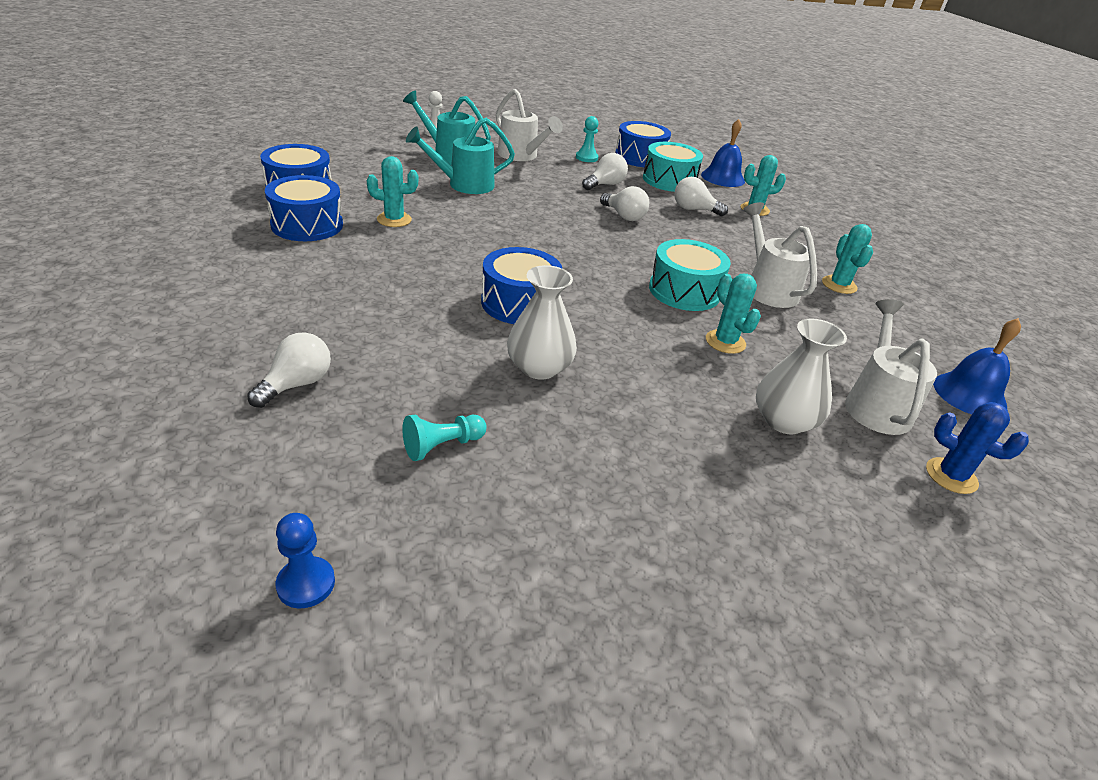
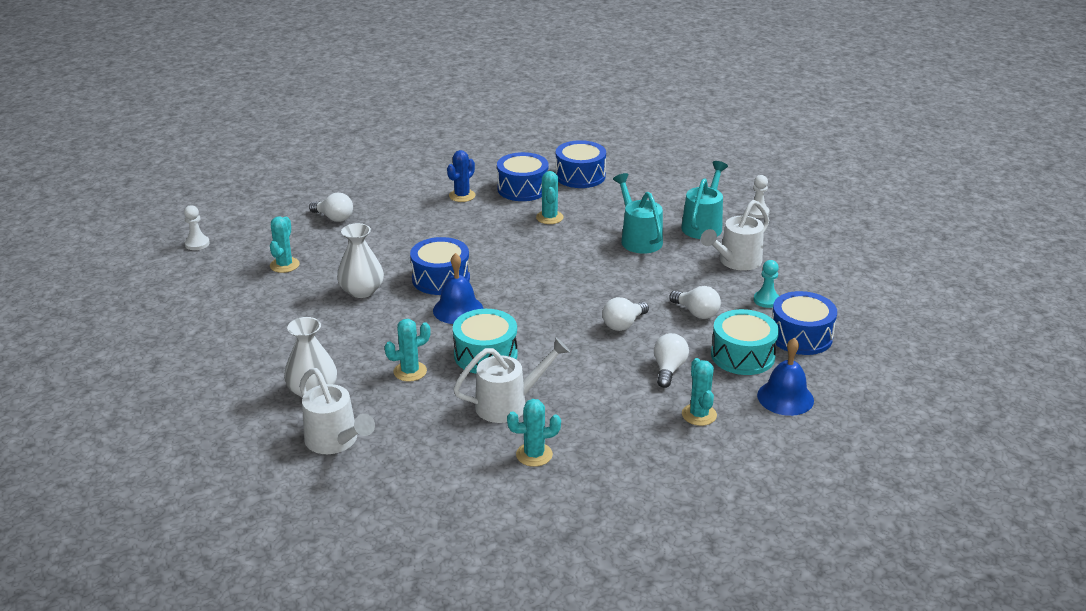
camera: 90 degrees right, 5 degrees down
(306, 584) = (197, 244): blue pawn -> white pawn
(442, 446) = (284, 265): turquoise pawn -> turquoise cactus
(876, 404) = (335, 441): white watering can -> white watering can turned 45 degrees clockwise
(951, 476) = (254, 464): blue cactus -> blue cactus (462, 196)
(969, 394) = (355, 504): blue bell -> blue bell (458, 309)

